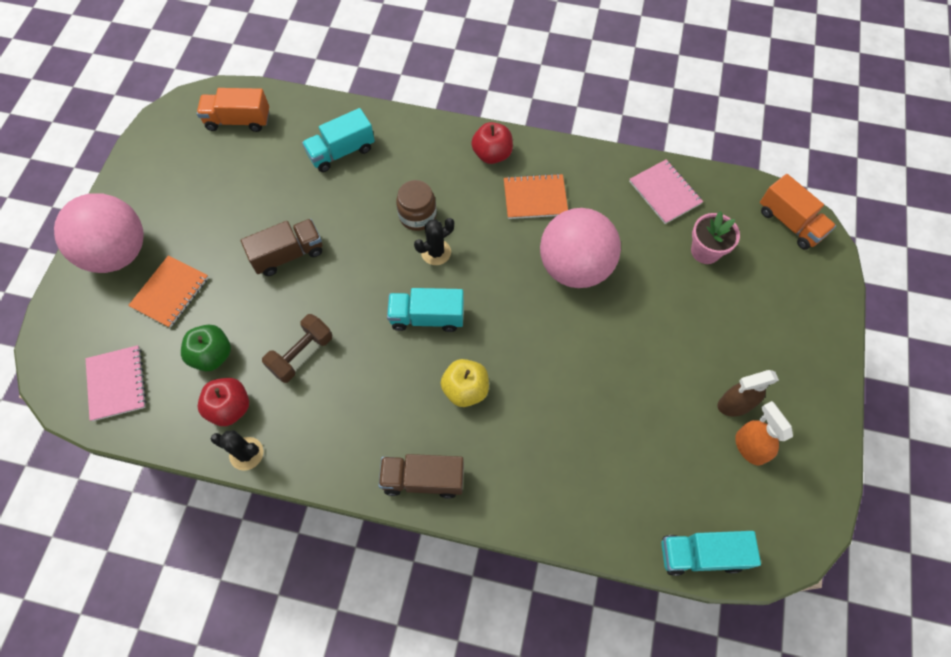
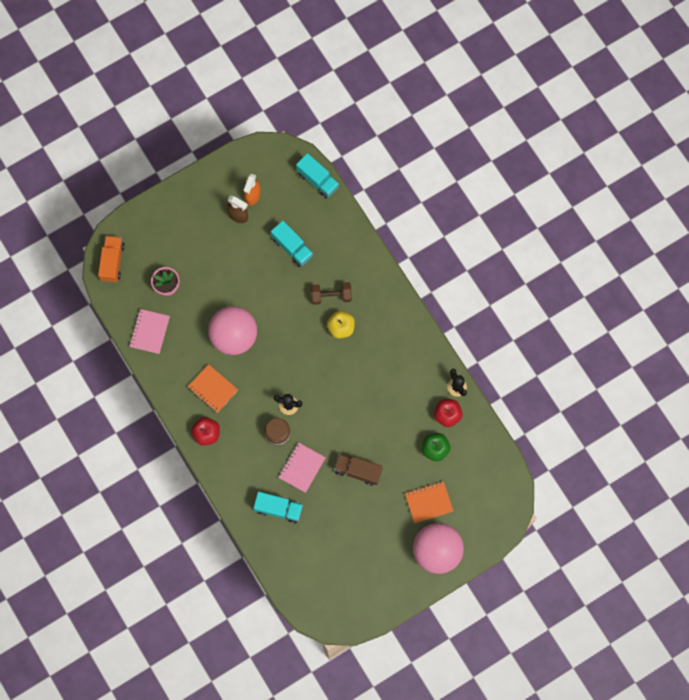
camera: 135 degrees left, 10 degrees up
(117, 383) = (487, 474): pink notebook -> pink notebook (301, 467)
(238, 120) = (313, 583): orange truck -> none
(301, 354) = (395, 411): brown dumbbell -> brown dumbbell (331, 296)
(423, 479) = (394, 307): brown truck -> none
(427, 317) = (324, 376): turquoise truck -> turquoise truck (292, 248)

